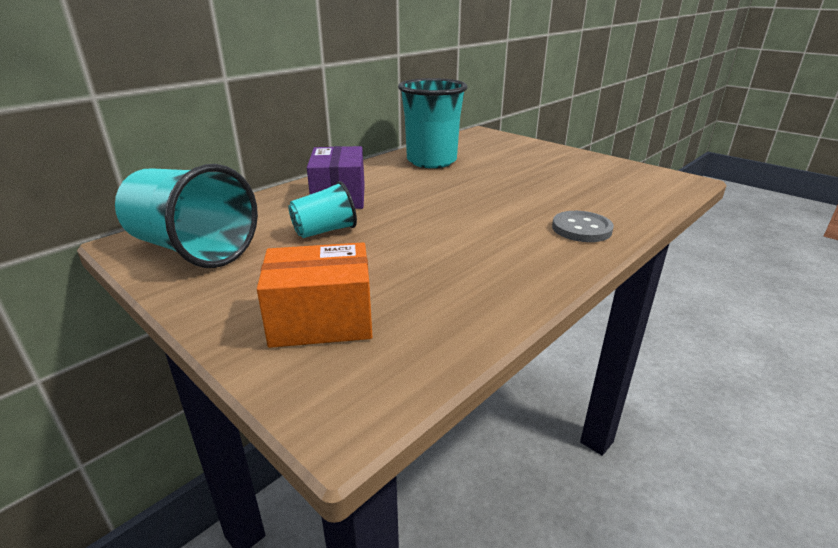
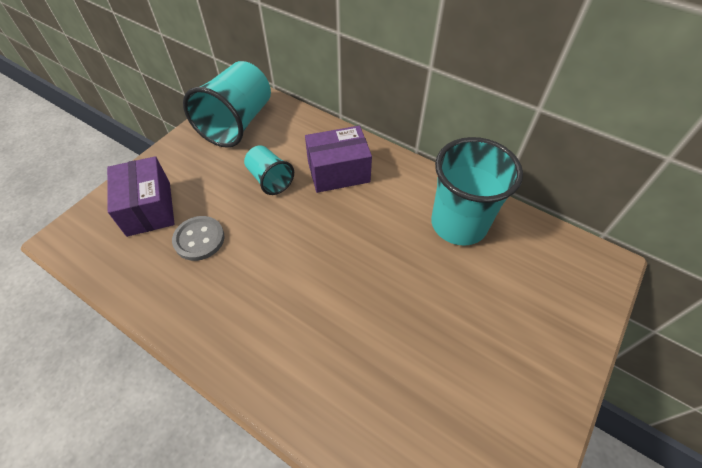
camera: 80 degrees right, 25 degrees up
(321, 320) = (149, 208): orange box -> purple box
(581, 229) = (294, 375): grey button -> grey button (199, 239)

